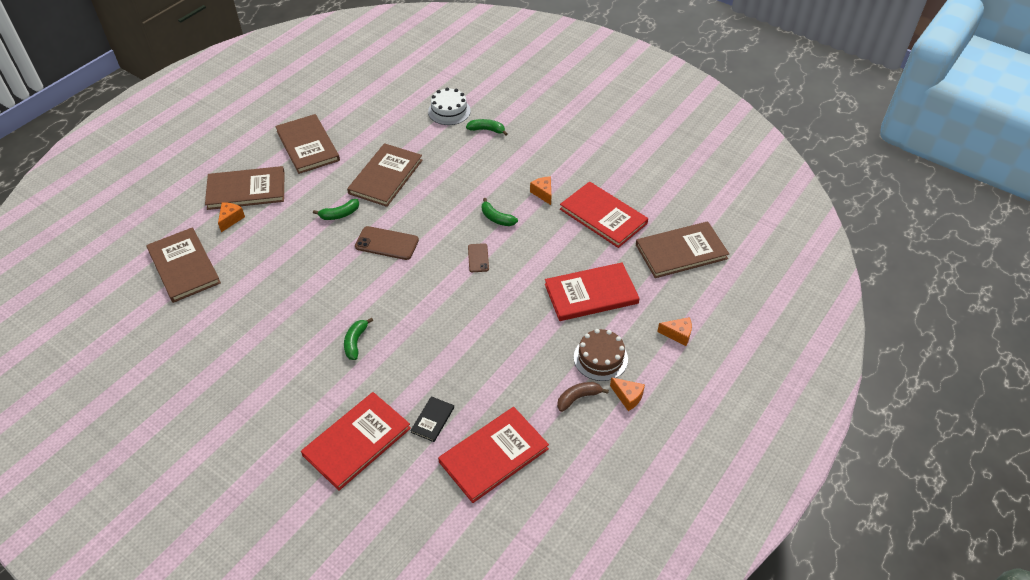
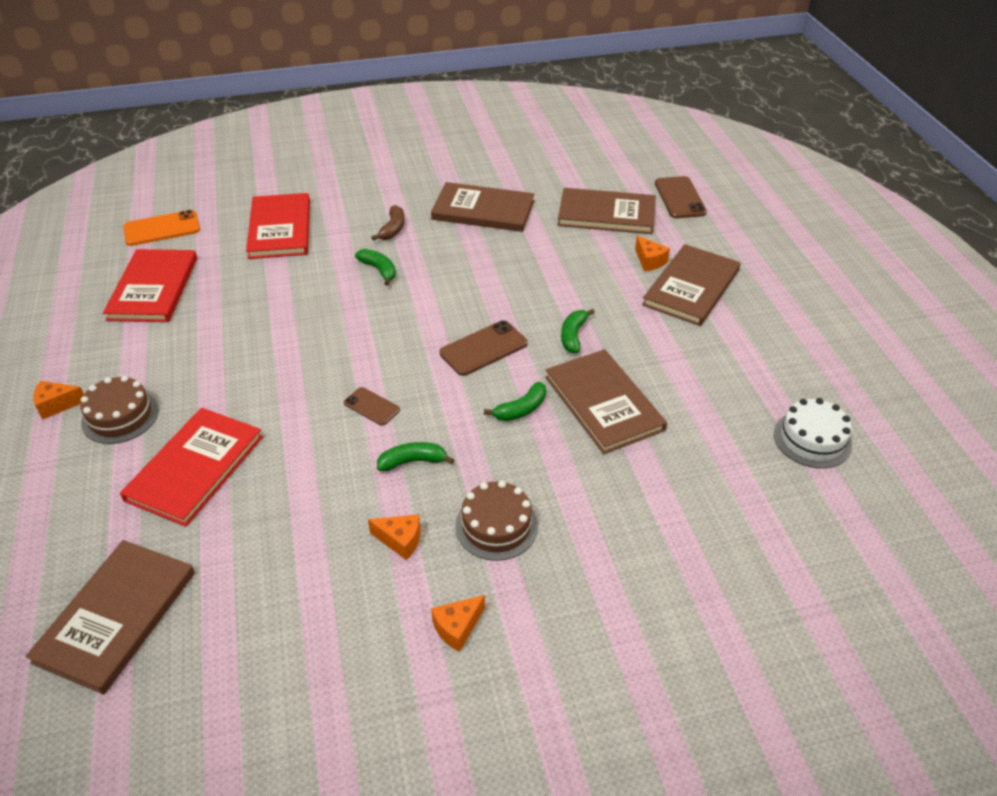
camera: 130 degrees right, 5 degrees down
(131, 241) = (679, 198): none -> brown phone
(308, 145) = (738, 365): brown book -> brown book (483, 210)
(426, 526) = (162, 229): none -> orange phone
(432, 420) = (236, 274): black book -> none
(449, 111) = (697, 550): white cake -> white cake (812, 439)
(487, 130) = (605, 568): green banana -> green banana (521, 409)
(501, 170) = (496, 526): none -> brown cake
(578, 398) = (113, 370): brown banana -> brown banana (393, 229)
(603, 216) = (281, 577): red book -> none
(678, 334) = (41, 503): orange cheese -> orange cheese (457, 628)

